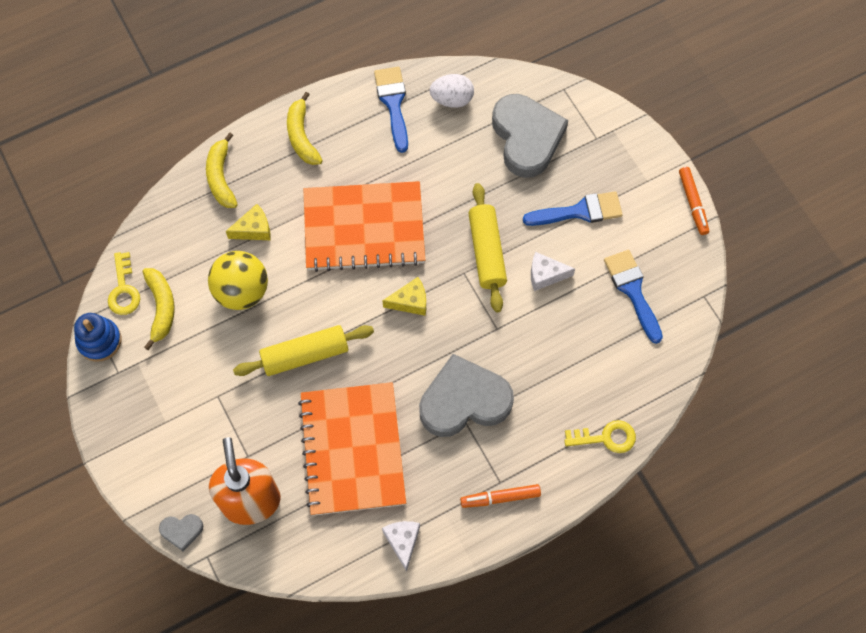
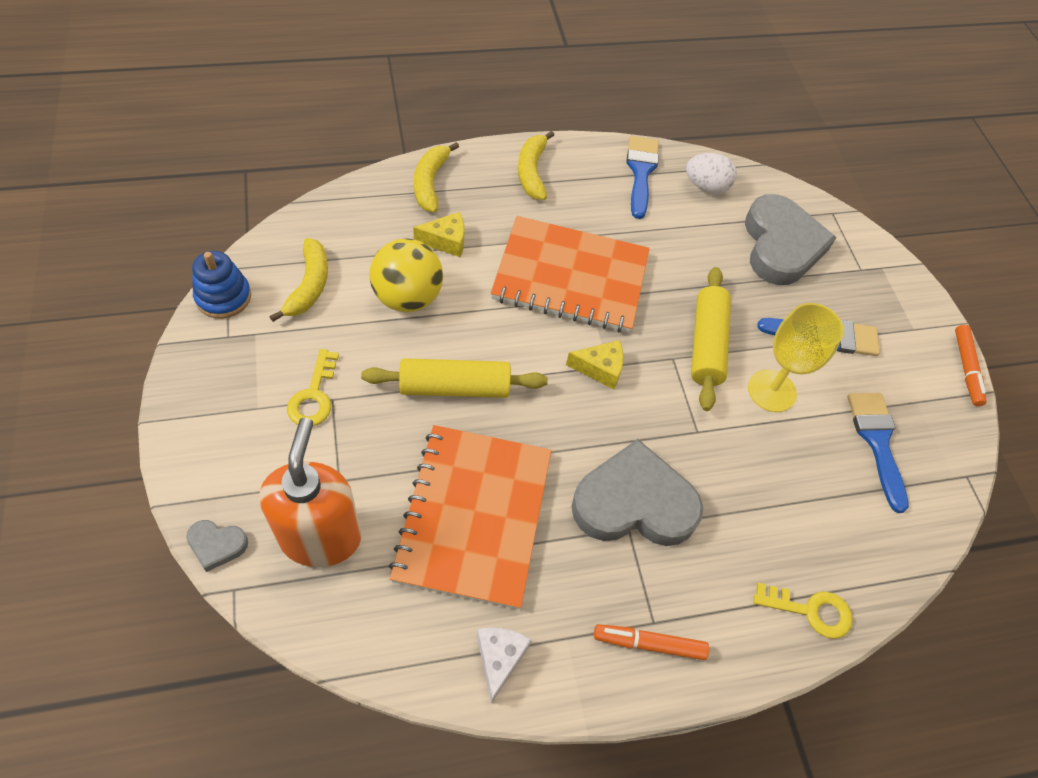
camera: 10 degrees right, 10 degrees down
(123, 290) = (276, 255): yellow key -> yellow key (314, 396)
(545, 275) = (771, 391): white cheese -> yellow goblet

